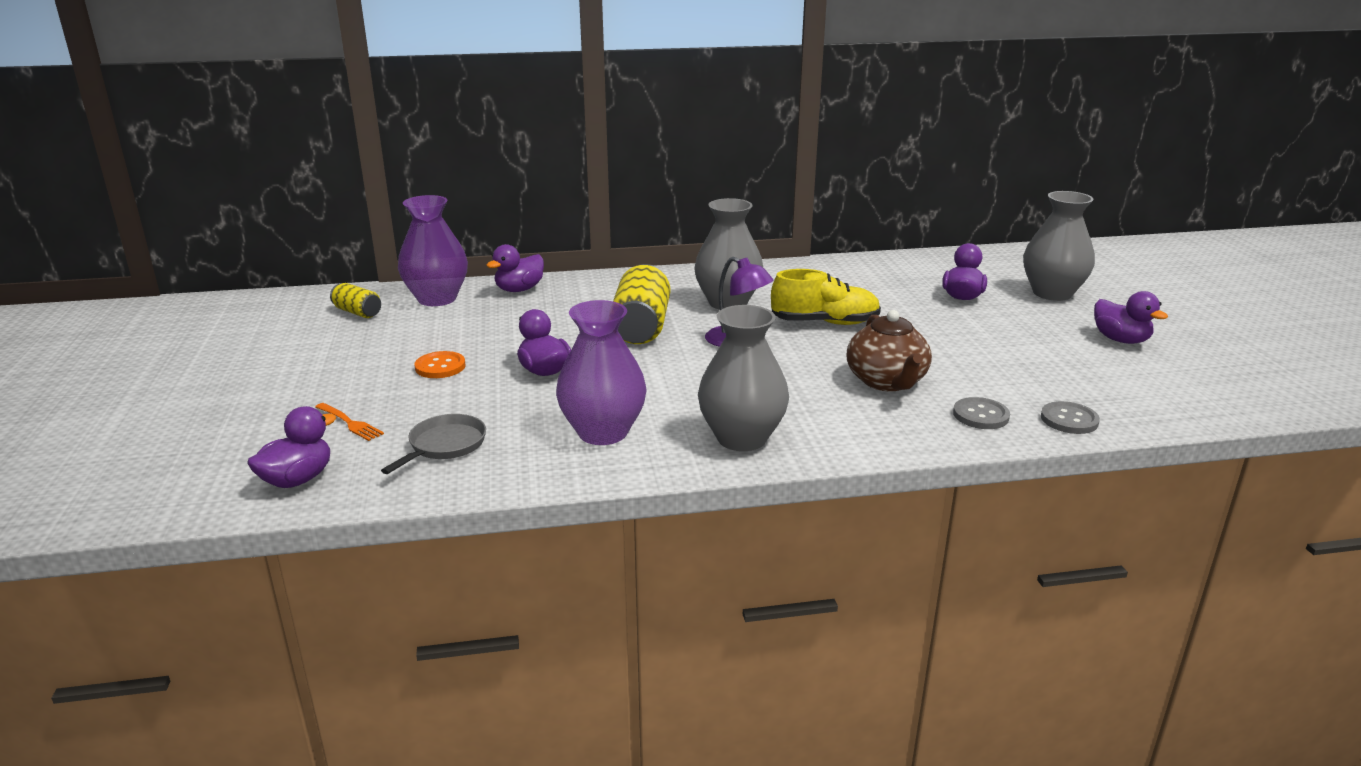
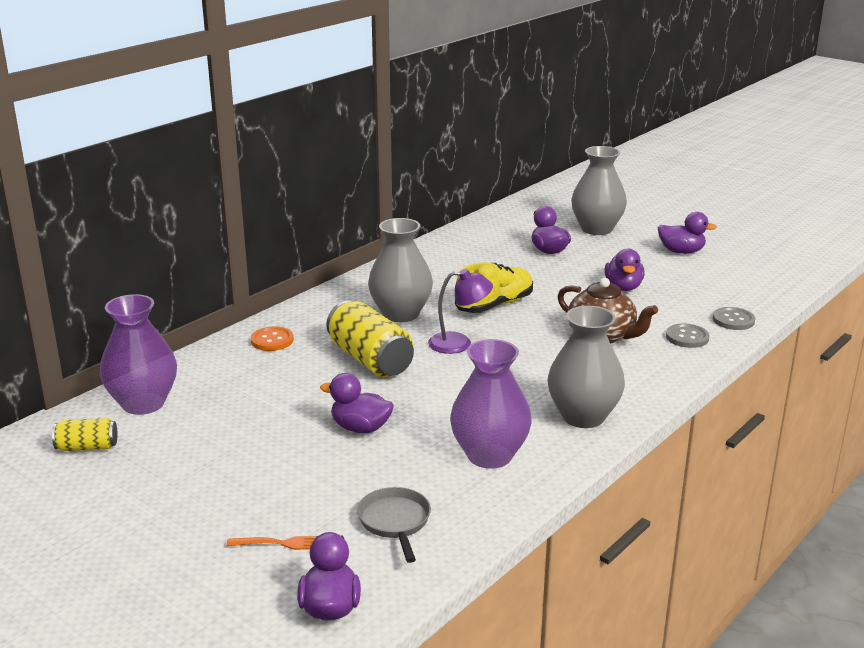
camera: 40 degrees left, 0 degrees up
(440, 367) = (268, 462): orange button -> orange button (272, 340)
(519, 289) = (206, 366): purple duck -> purple duck (623, 287)

